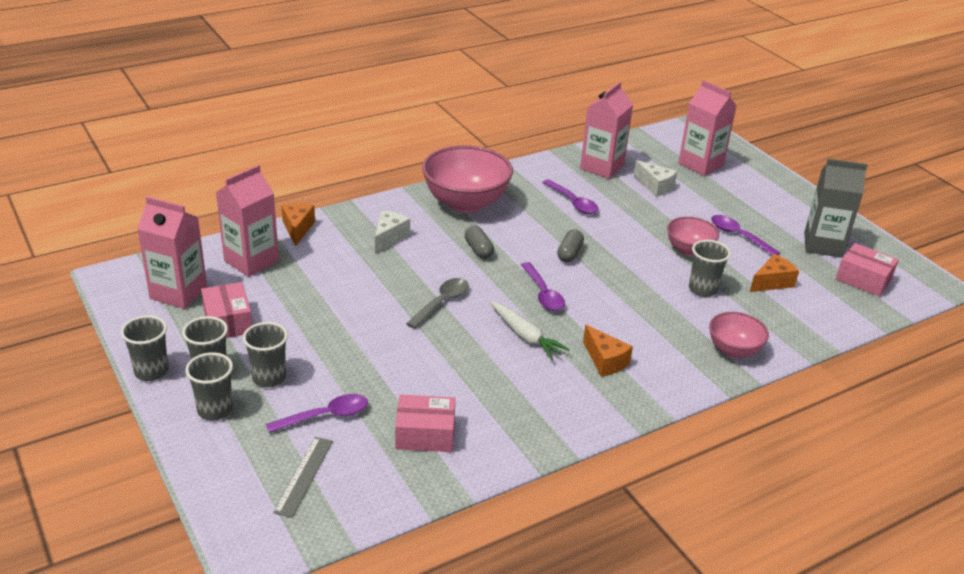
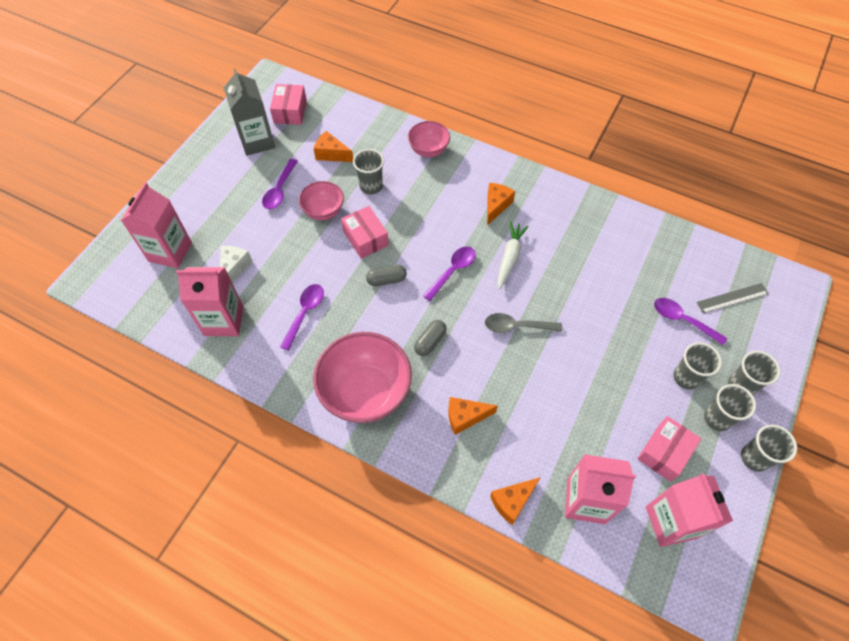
camera: 120 degrees left, 25 degrees up
(389, 237) = (465, 417): white cheese -> orange cheese
(425, 434) = (644, 260): pink box -> pink box (365, 238)

